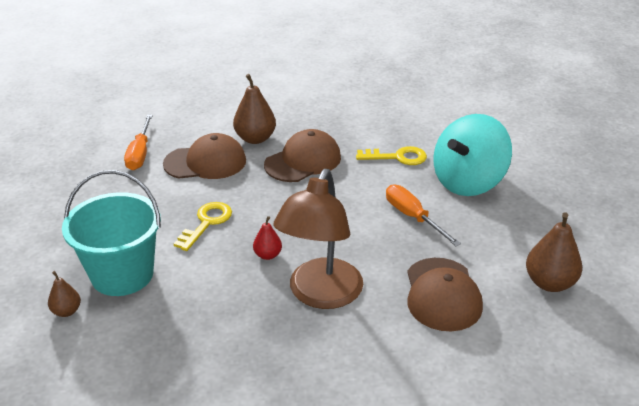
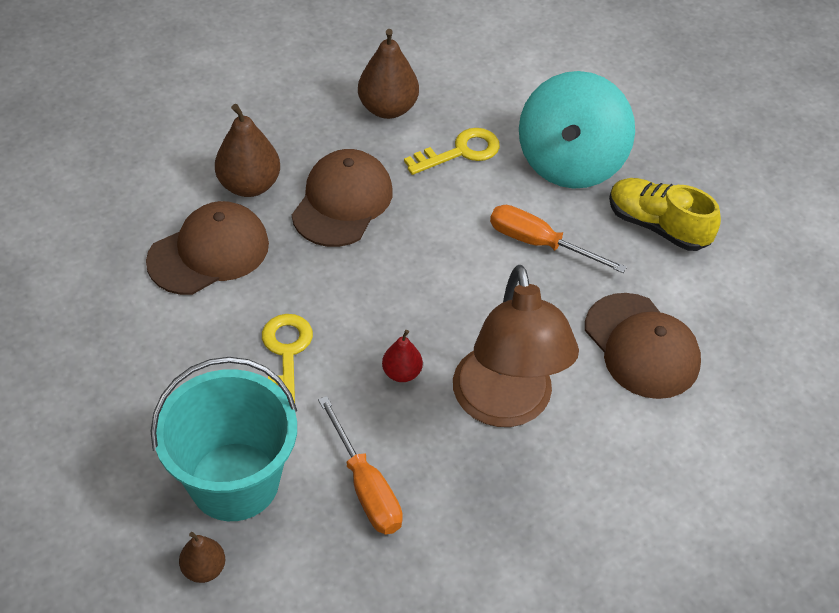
camera: 30 degrees left, 15 degrees up
(140, 154) = (100, 271): orange screwdriver -> orange screwdriver (365, 487)
(505, 232) = (657, 226): none -> yellow shoe
(549, 283) = (744, 282): brown pear -> brown pear (387, 108)

